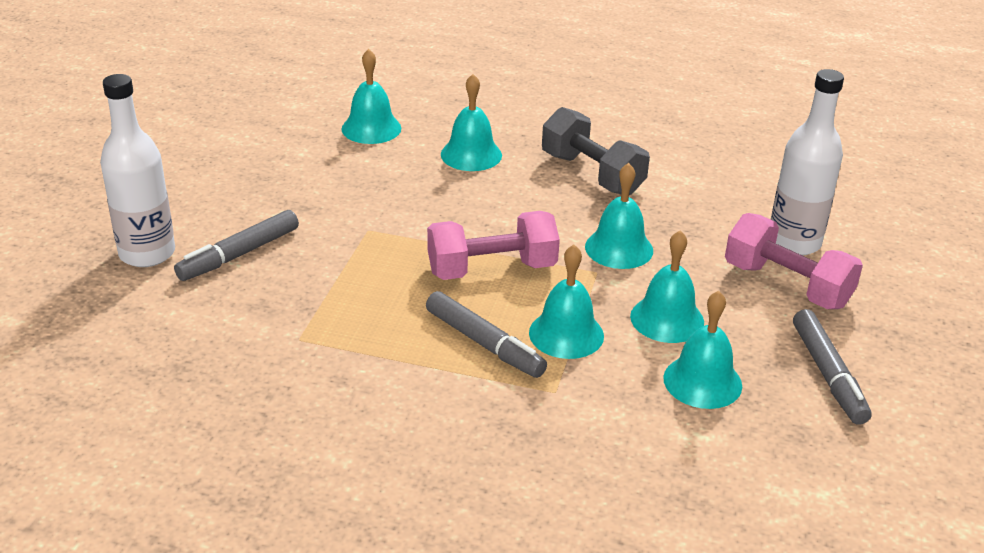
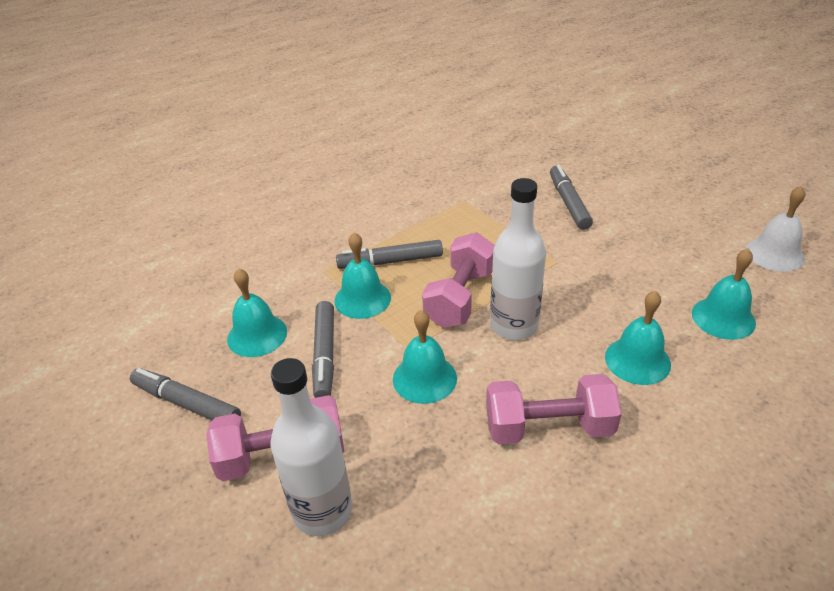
camera: 130 degrees right, 5 degrees up
(147, 253) = (596, 173): white bottle -> white bottle (514, 325)
(243, 119) = (774, 254): none -> white bell
(592, 174) = (548, 427): grey dumbbell -> pink dumbbell
(667, 319) = (325, 355): turquoise bell -> grey marker

